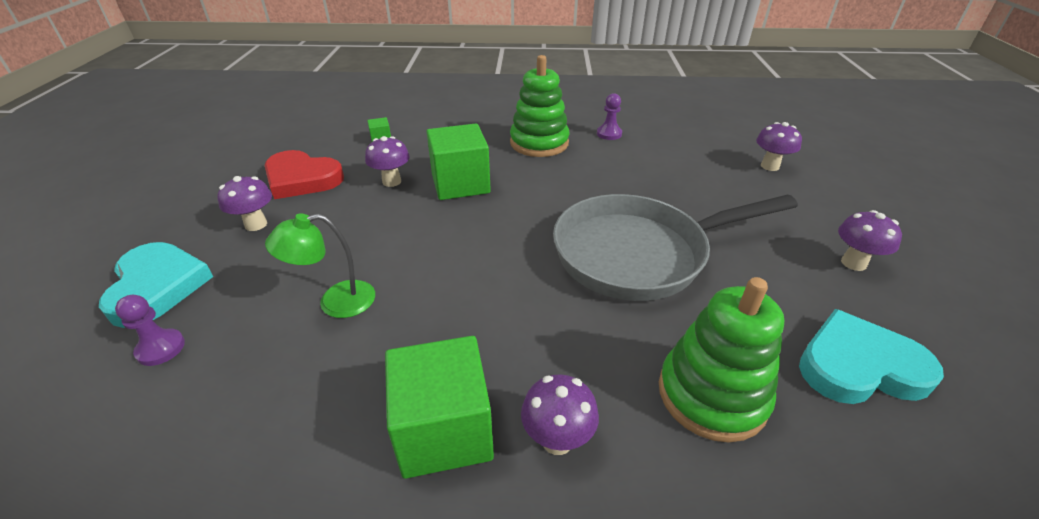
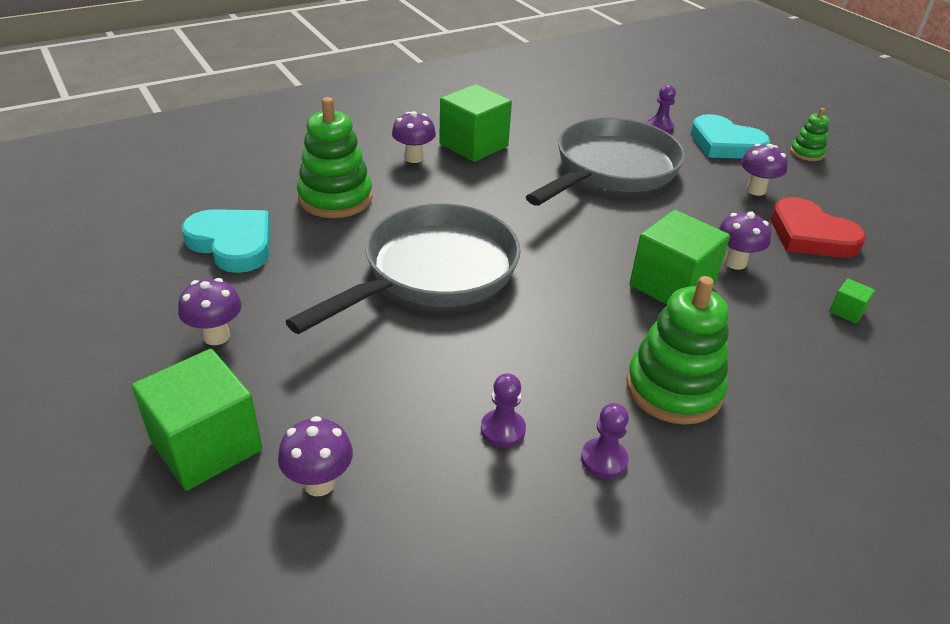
camera: 145 degrees right, 0 degrees up
(120, 242) = (806, 153): none -> green stacking toy
(302, 179) = (810, 235): red heart -> red heart turned 120 degrees counterclockwise
(335, 302) = (611, 169): green lamp -> grey pan
(653, 156) = (503, 430): none -> purple pawn
(844, 199) = (206, 445): none -> green cube
(859, 366) = (232, 243): turquoise heart -> turquoise heart turned 105 degrees counterclockwise

